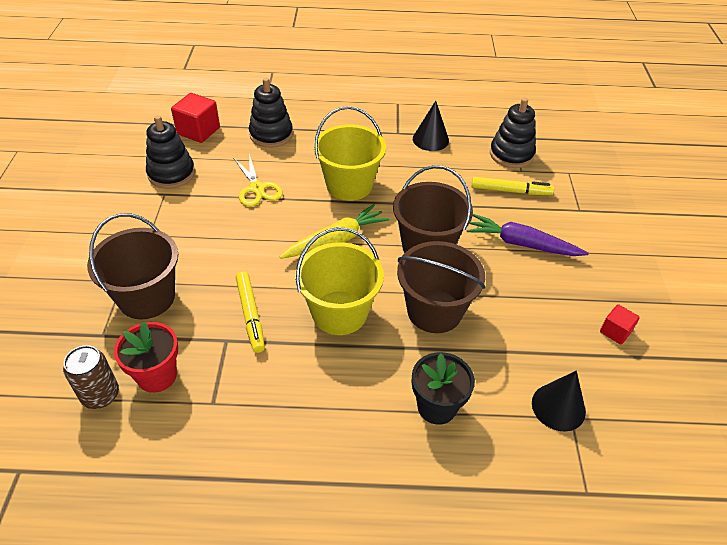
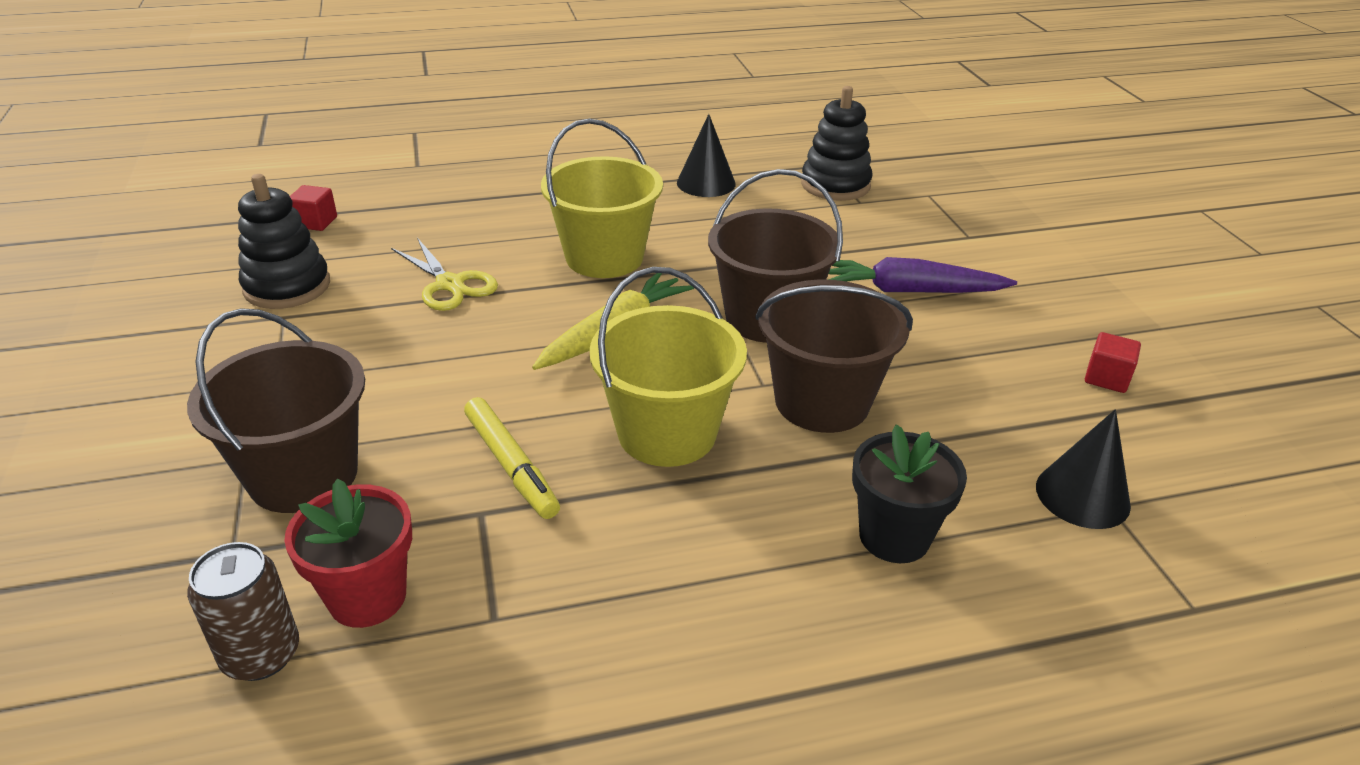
camera: 15 degrees left, 10 degrees down
(198, 131) = (315, 222): red cube -> red cube, size x0.58
(271, 135) = (445, 210): black stacking toy -> none
(510, 191) = (858, 228): yellow marker -> none

